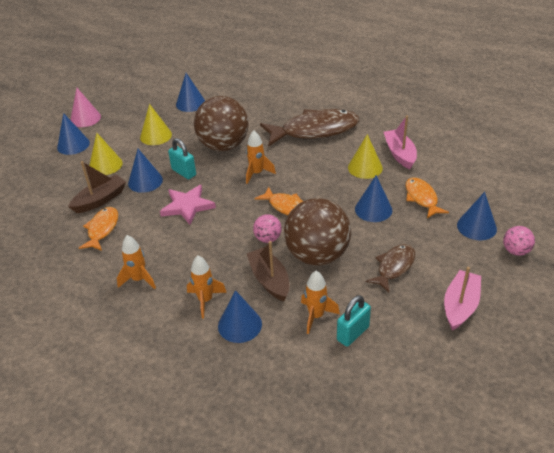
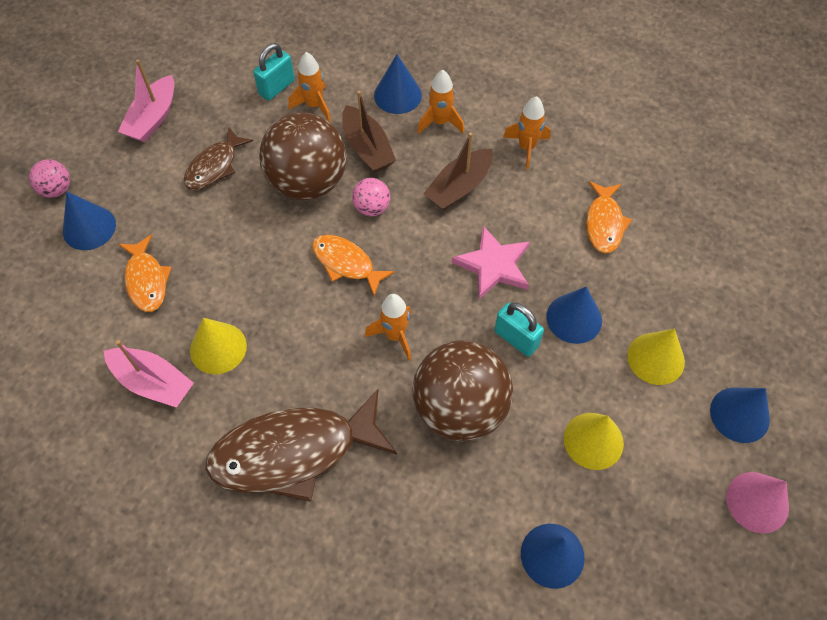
camera: 175 degrees right, 20 degrees up
(100, 200) = (630, 278): brown boat -> brown boat (459, 187)
(373, 209) = (222, 258): blue cone -> none
(400, 154) = (153, 382): pink boat -> pink boat turned 45 degrees counterclockwise

